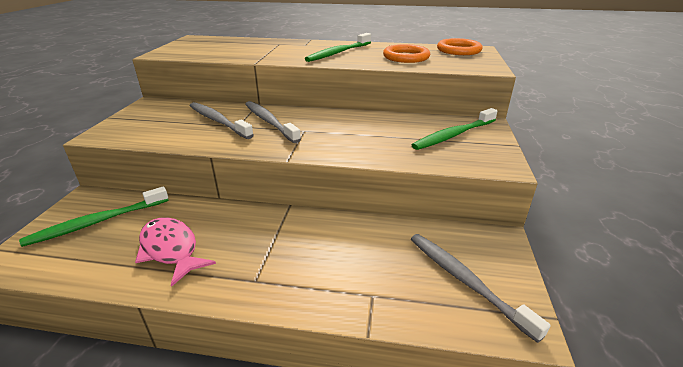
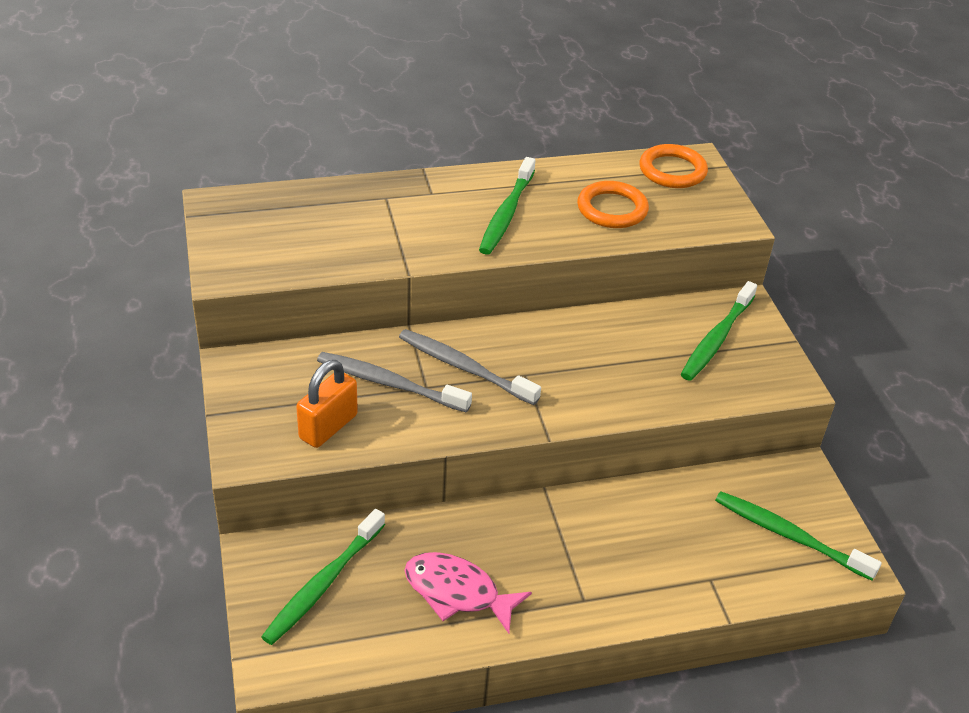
camera: 25 degrees left, 10 degrees up
(160, 131) = (328, 427): none -> orange padlock
(466, 281) = (790, 536): grey toothbrush -> green toothbrush

